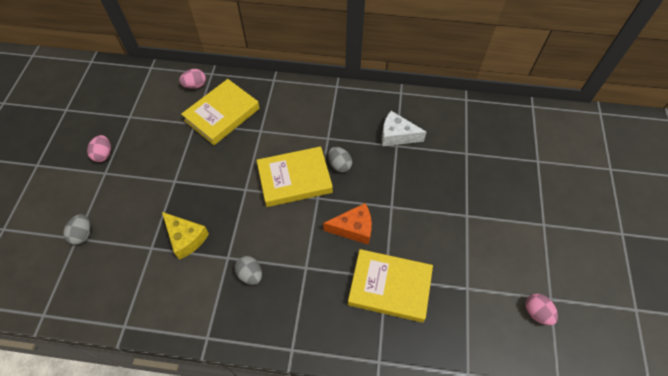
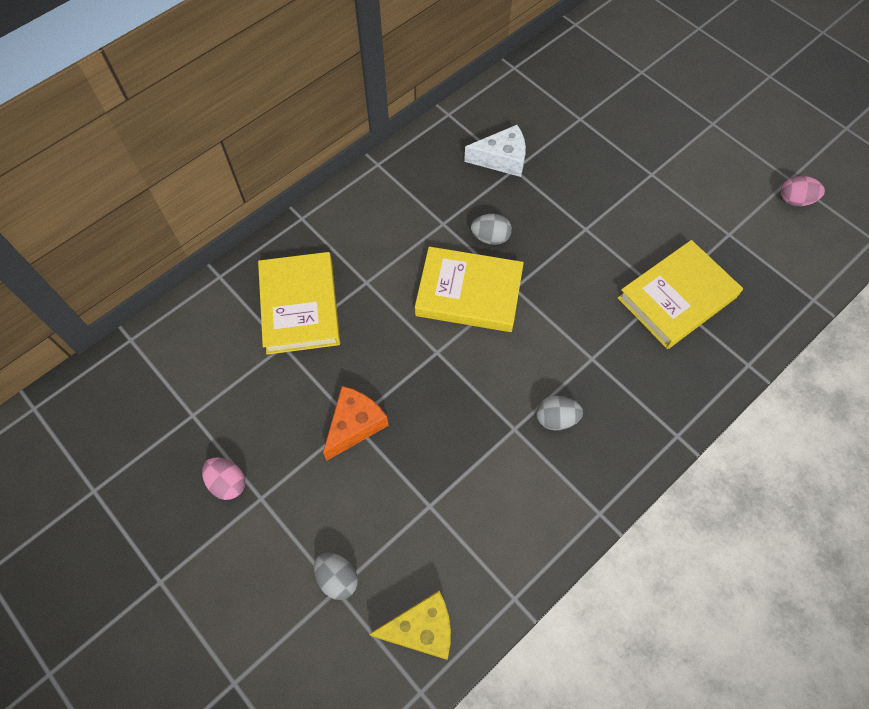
camera: 50 degrees left, 5 degrees up
(186, 238) = (449, 458): yellow cheese -> yellow cheese (421, 629)
(195, 85) = (220, 307): pink egg -> none
(294, 179) = (469, 293): yellow book -> yellow book turned 75 degrees clockwise
(353, 228) = (582, 281): orange cheese -> orange cheese (354, 425)
(397, 135) = (501, 159): white cheese -> white cheese turned 150 degrees counterclockwise

